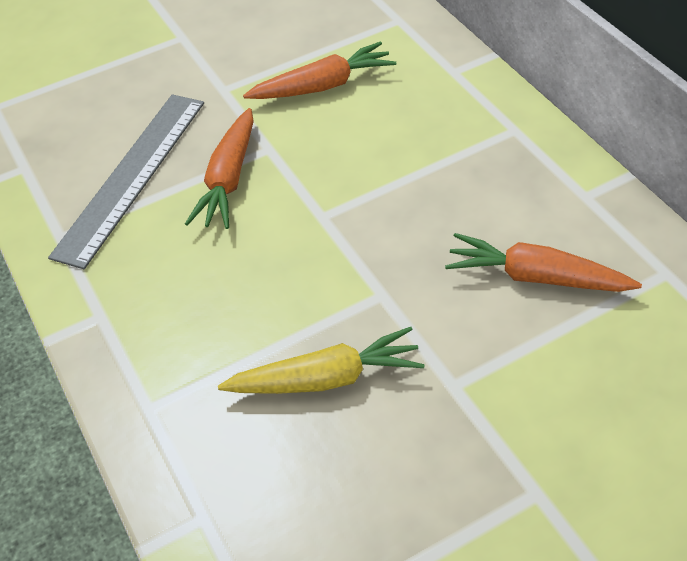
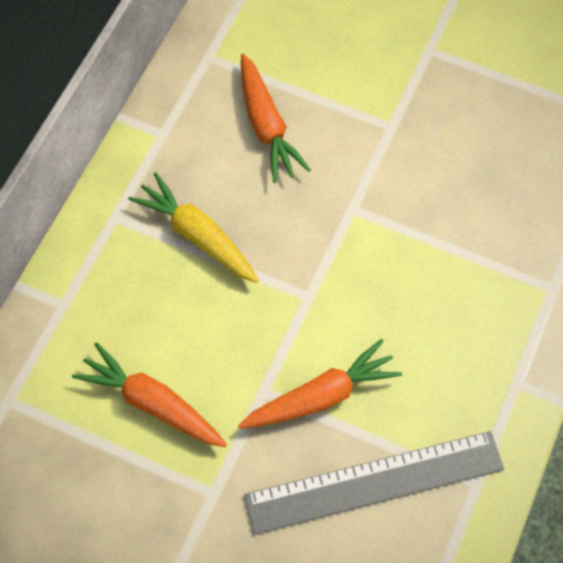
camera: 130 degrees left, 15 degrees up
(326, 378) = (445, 198): yellow carrot -> yellow carrot (197, 236)

